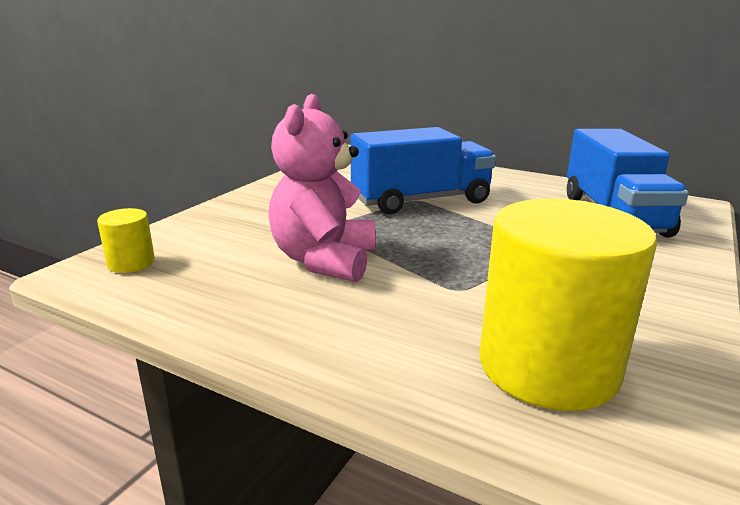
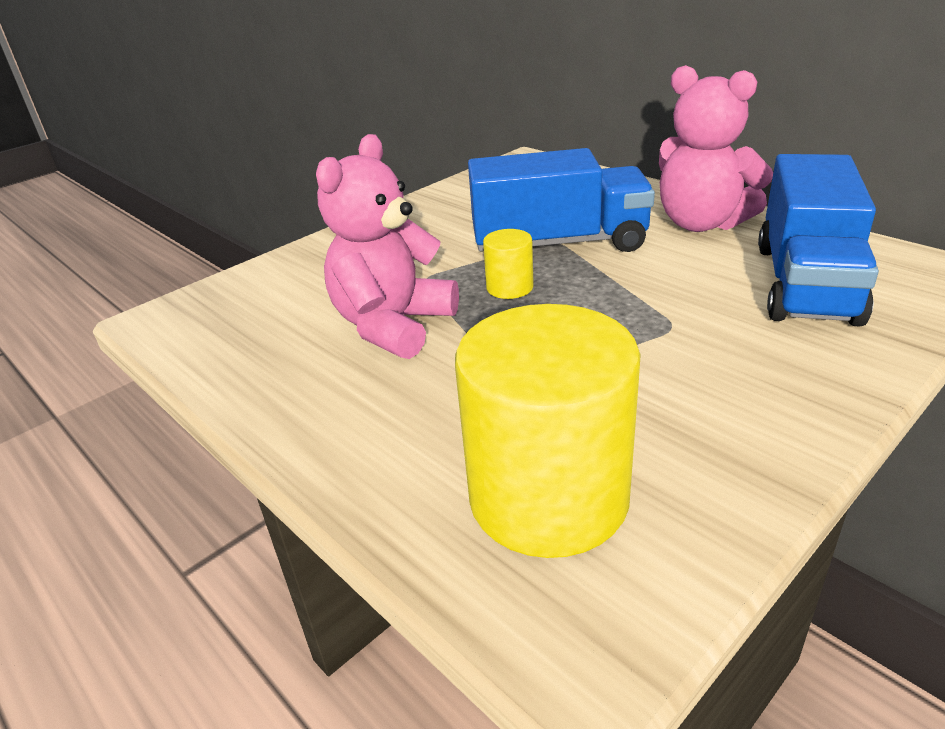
camera: 20 degrees right, 10 degrees up
(131, 263) = (203, 312): yellow cylinder -> yellow cylinder (509, 287)
(515, 185) = (701, 223): none -> pink teddy bear

